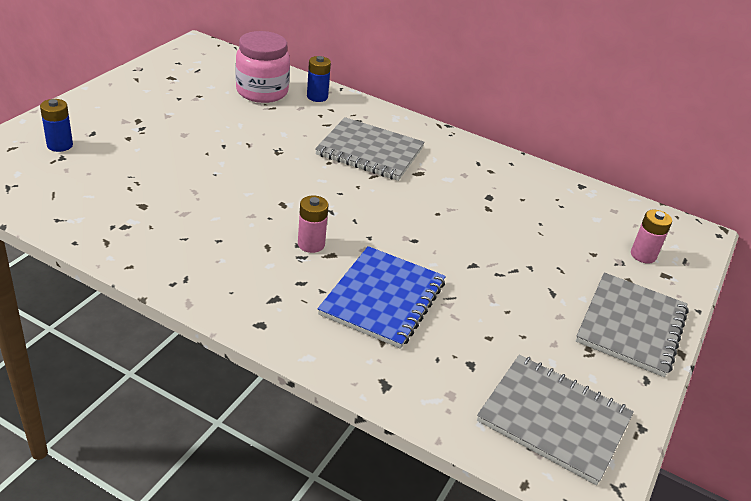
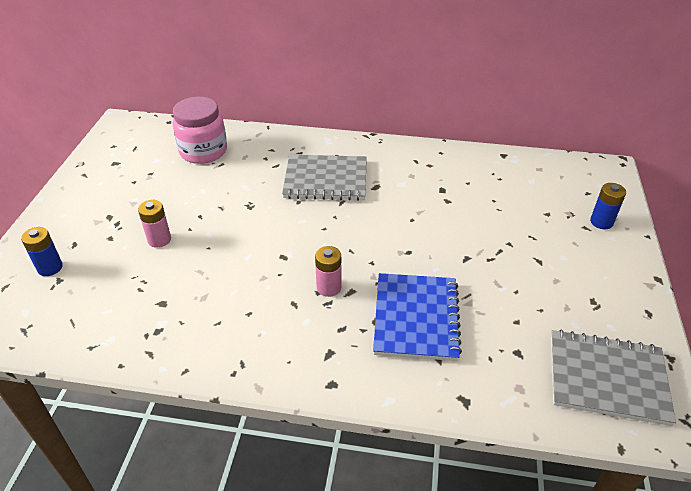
camera: 15 degrees left, 5 degrees up
(317, 97) = (253, 141): blue battery -> blue battery (601, 222)
(631, 326) = (610, 269): grey notebook -> none
(643, 255) = (582, 202): pink battery -> pink battery (159, 240)

